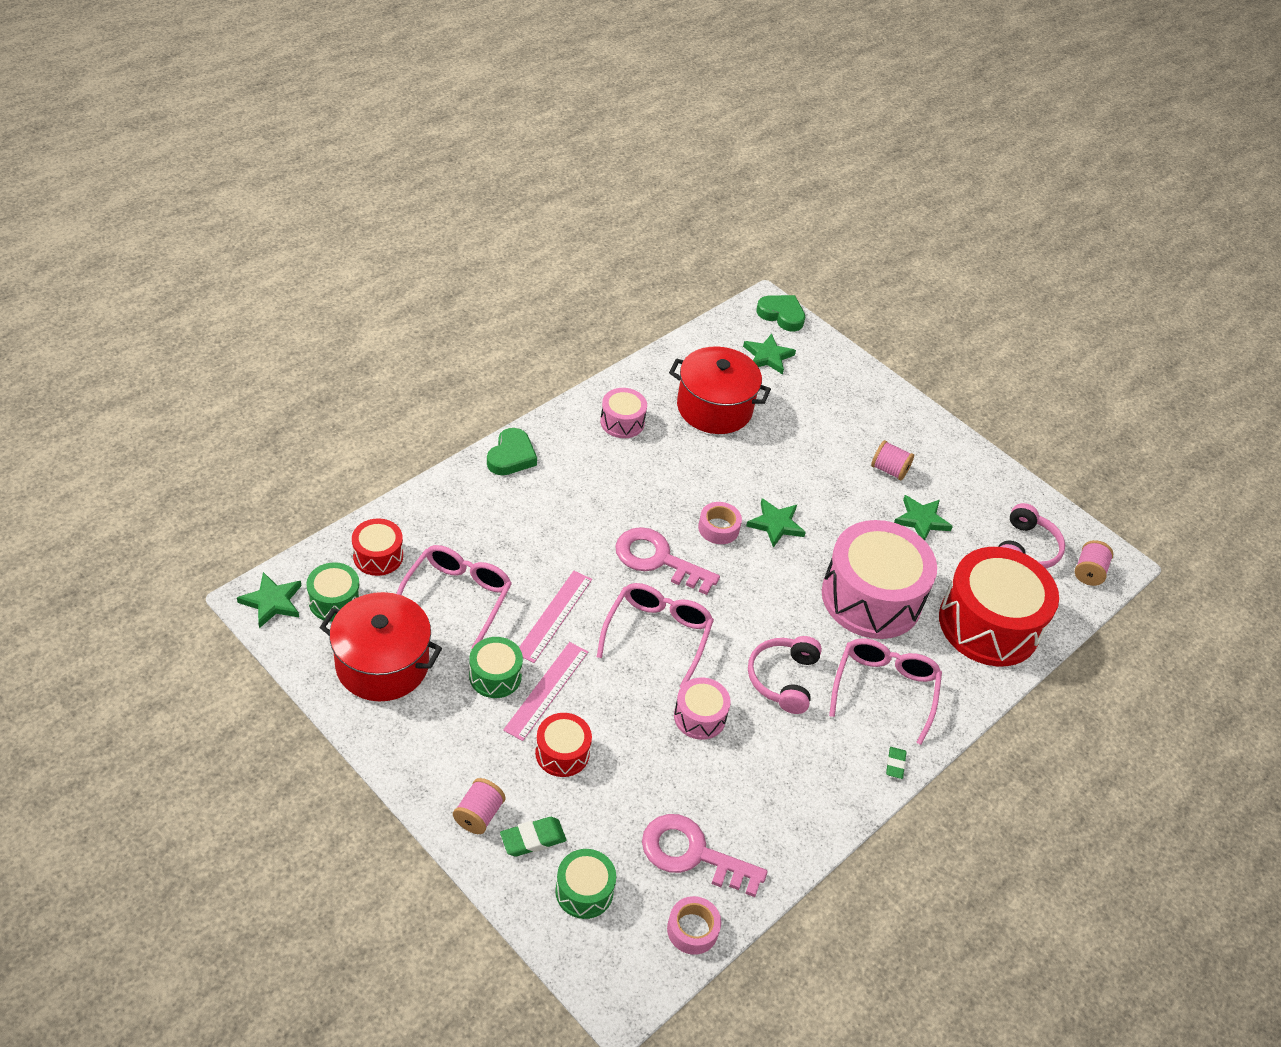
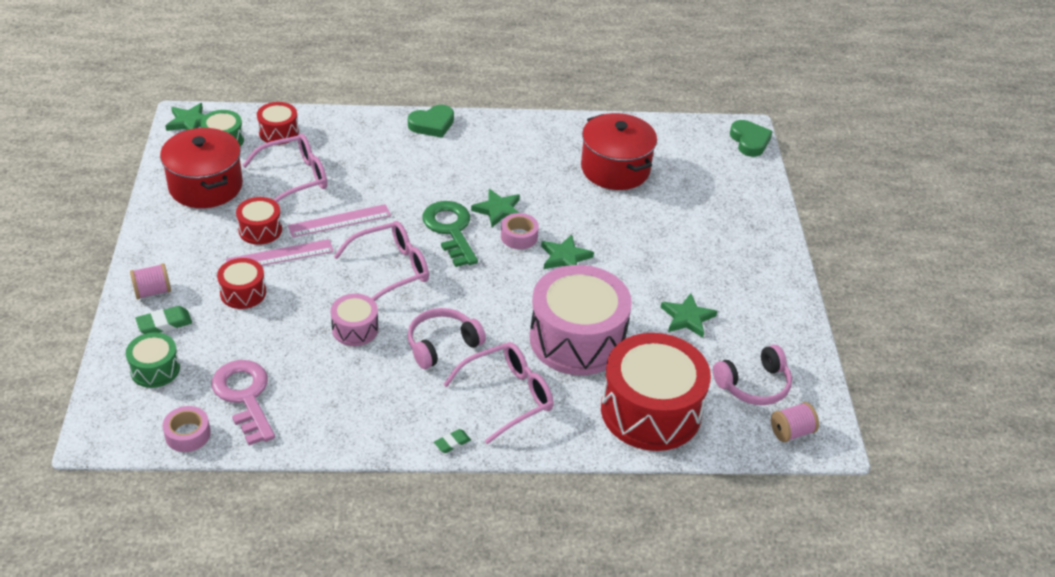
camera: 45 degrees right, 5 degrees down
(495, 676) = (260, 230): green drum -> red drum
(533, 839) = (164, 324): green eraser -> green eraser turned 45 degrees counterclockwise
(622, 422) = (535, 143): pink drum -> none
(658, 559) = (450, 230): pink key -> green key
(768, 356) = (702, 160): green star -> green star (498, 210)
(889, 470) = (704, 274): pink spool -> none

